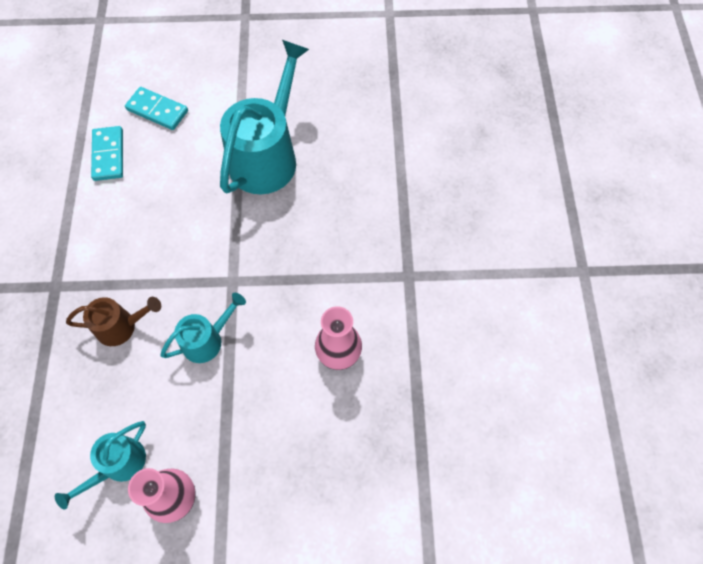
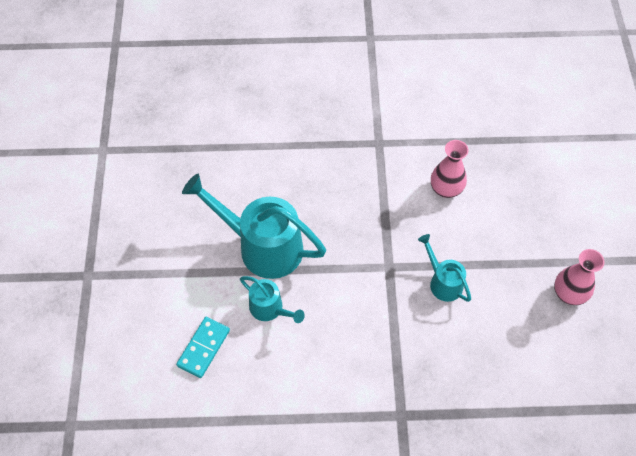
camera: 90 degrees left, 5 degrees down
(108, 155) = (256, 388): turquoise domino -> none
(118, 465) = (552, 337): turquoise watering can -> turquoise watering can (270, 309)
(122, 326) = (436, 350): brown watering can -> none

